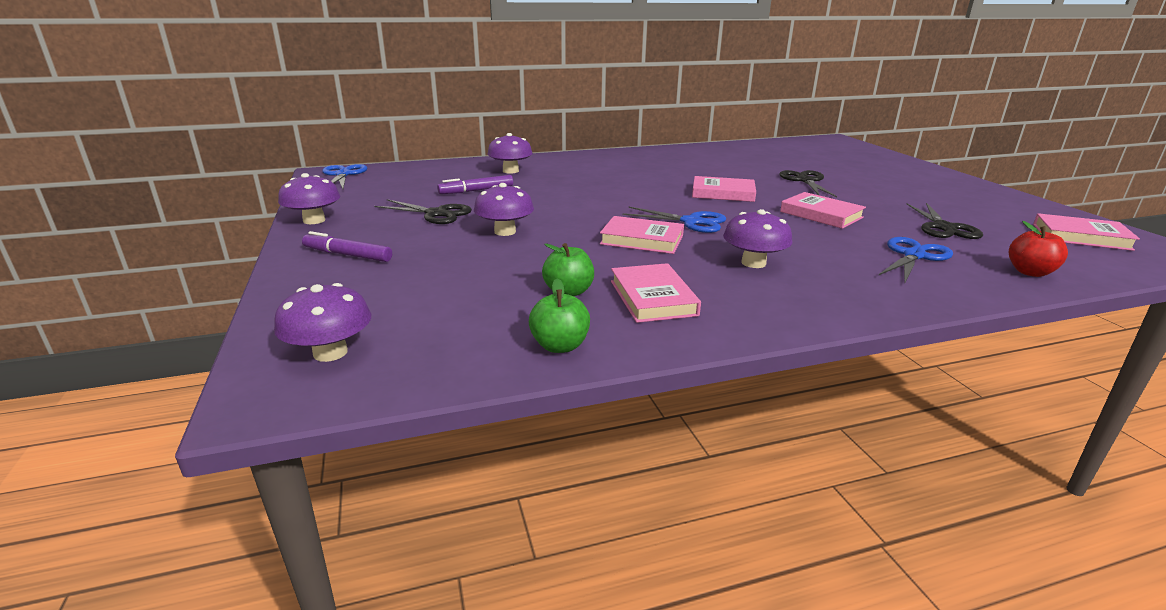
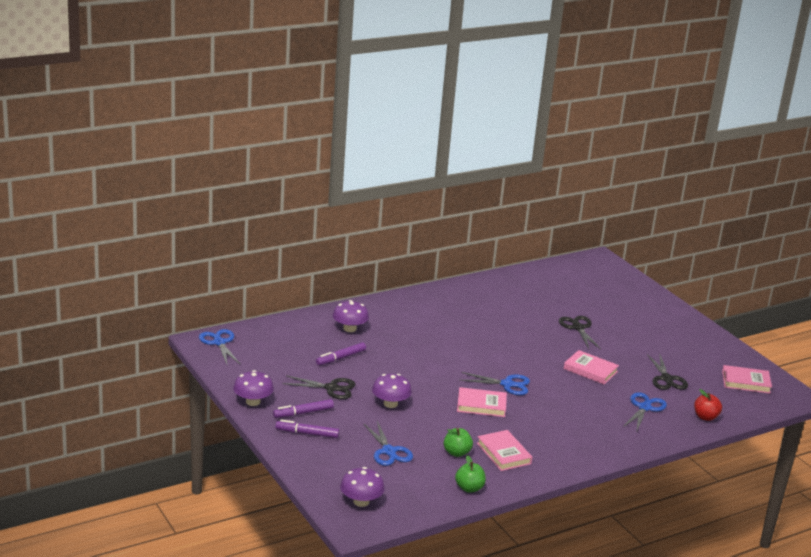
camera: 15 degrees left, 0 degrees up
(369, 234) = (303, 413): none -> purple marker
(453, 283) = (388, 451): none -> blue scissors
(723, 193) = (521, 349): pink book -> none
(753, 263) = (553, 421): purple mushroom -> none

